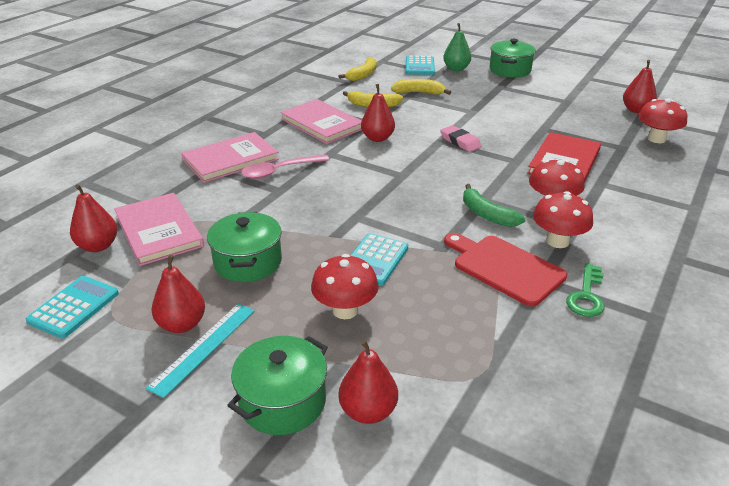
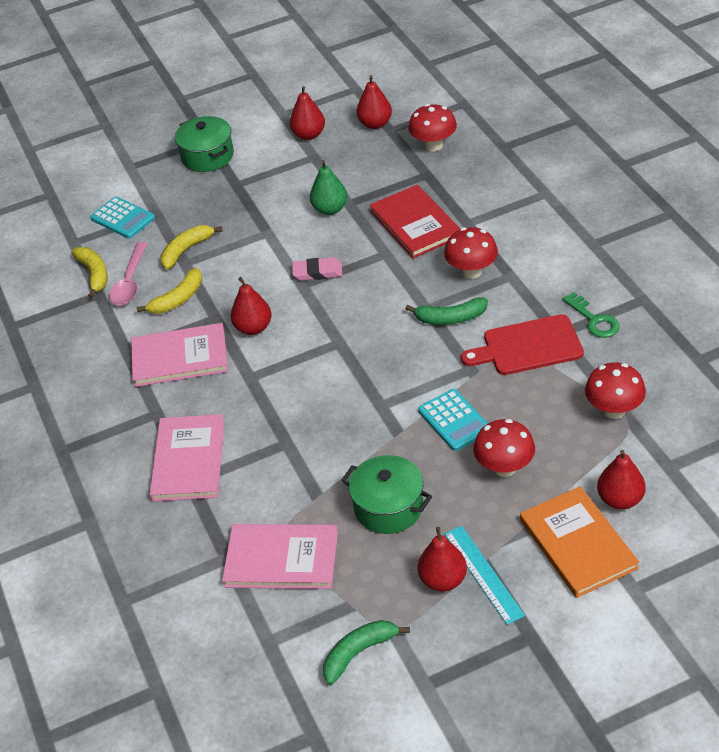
camera: 50 degrees left, 10 degrees up
(74, 307) = (359, 653): turquoise calculator -> green banana
(98, 246) = (269, 614): red pear -> red pear (309, 135)
(280, 171) = (249, 429): pink spoon -> pink spoon (130, 282)
(282, 401) = (577, 544): green pot -> orange book
(456, 69) = (161, 194): green pear -> green pear (330, 209)
(557, 241) = (521, 297): red mushroom -> red mushroom (614, 410)

